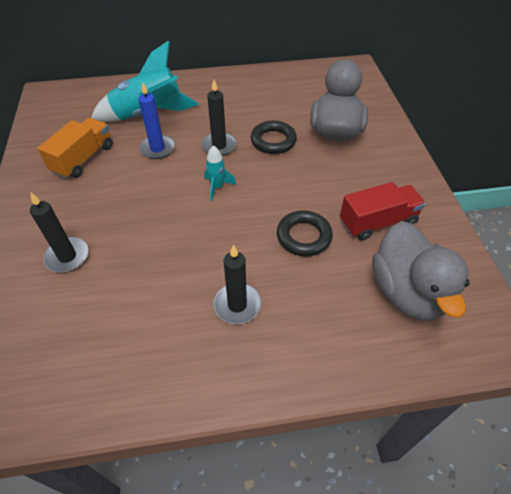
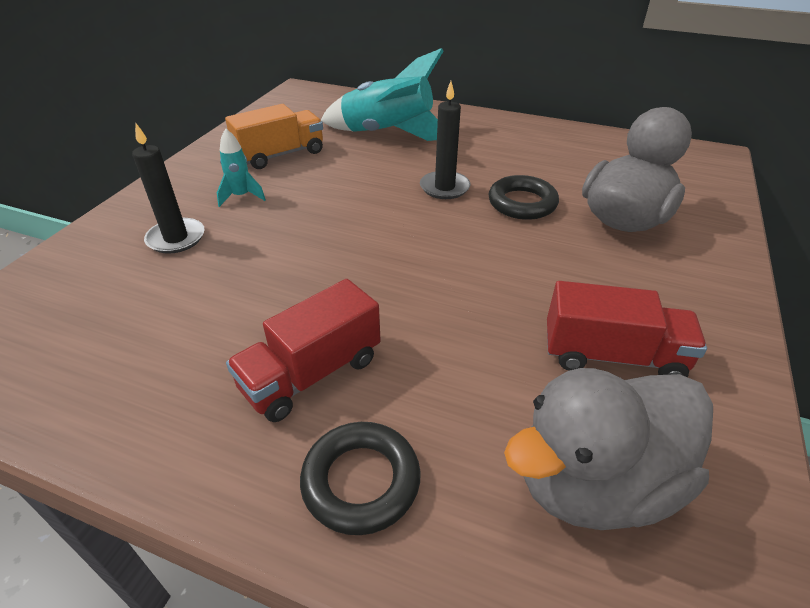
camera: 30 degrees right, 10 degrees down
(157, 149) = (368, 169): blue candle -> none
(217, 187) = (404, 229): turquoise rocket -> turquoise rocket (241, 196)
(237, 305) = (311, 373): black candle -> red truck
(304, 236) = (476, 328): black ring -> black ring (361, 481)
(407, 292) = (594, 481): grey duck -> grey duck turned 45 degrees clockwise

